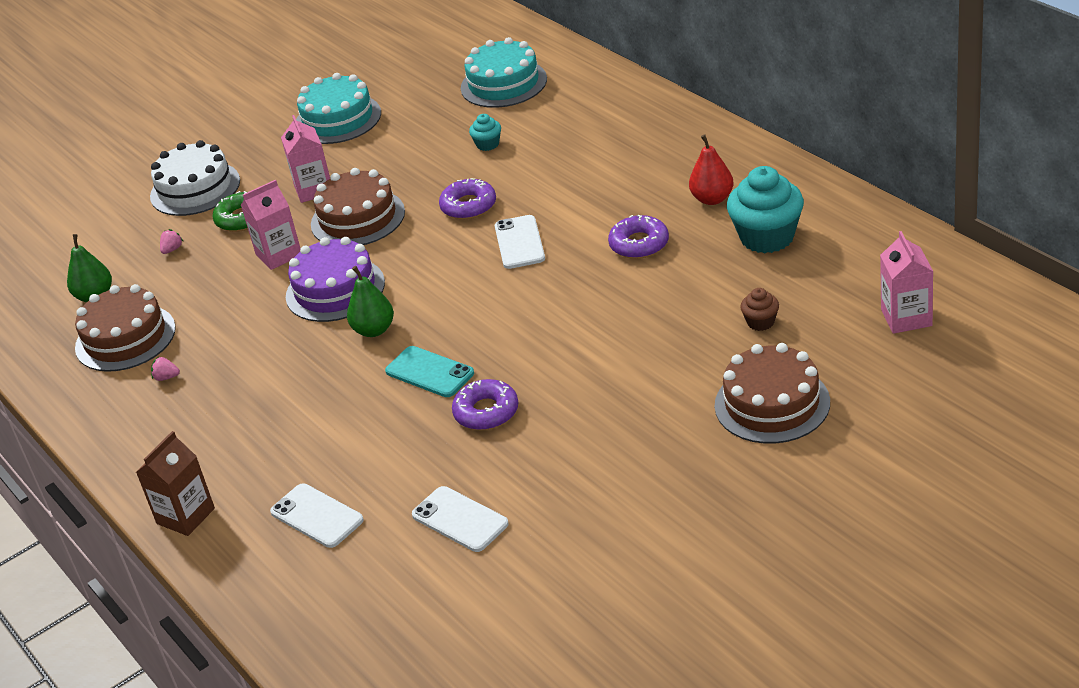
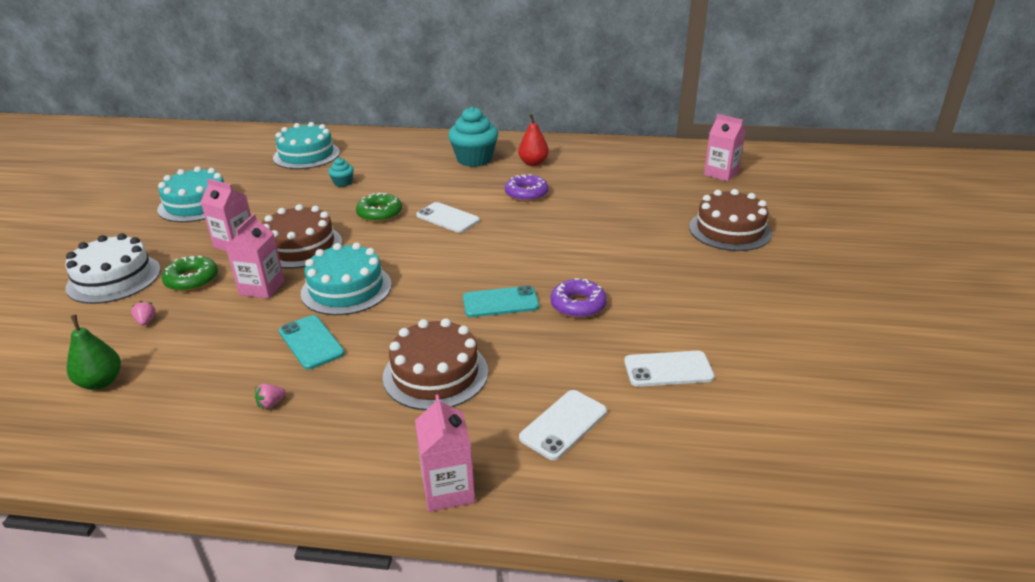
camera: 50 degrees left, 5 degrees down
(125, 338) = (182, 396): brown cake -> brown cake (435, 374)
(185, 516) = (448, 489): brown carton -> pink carton
(249, 334) = (311, 342): none -> turquoise phone
(317, 516) = (563, 424): white phone -> white phone turned 45 degrees counterclockwise
(335, 289) = (346, 289): purple cake -> turquoise cake
(374, 330) = (417, 298): green pear -> none
(468, 206) = (379, 213): purple donut -> green donut
(760, 322) = (657, 201): brown cupcake -> none
(767, 237) = (593, 168): turquoise cupcake -> turquoise cupcake (474, 159)

